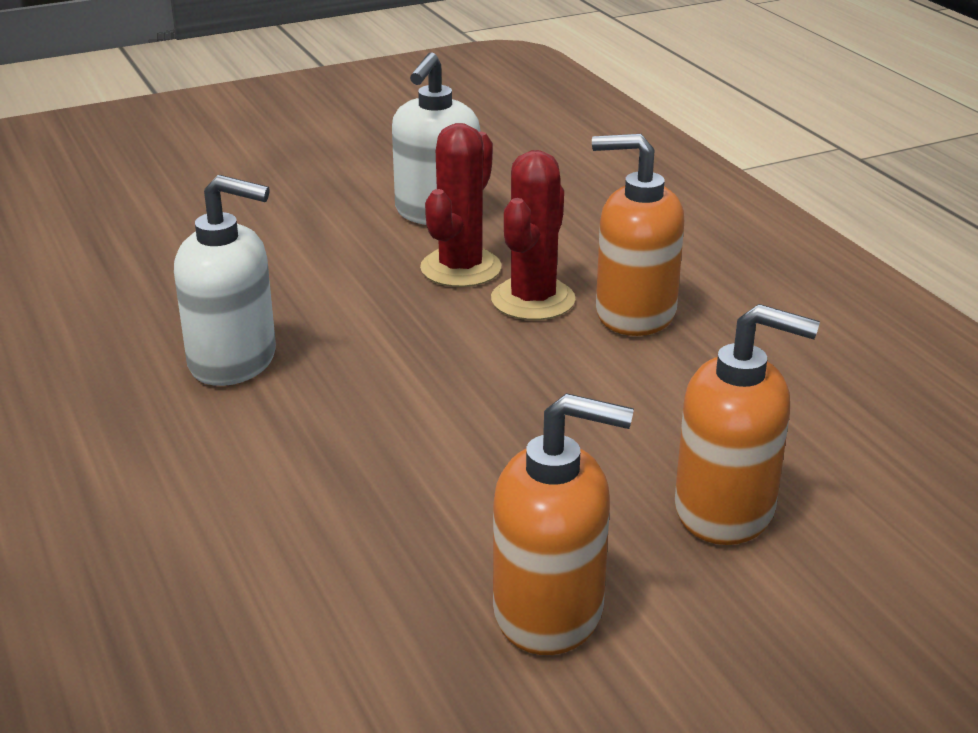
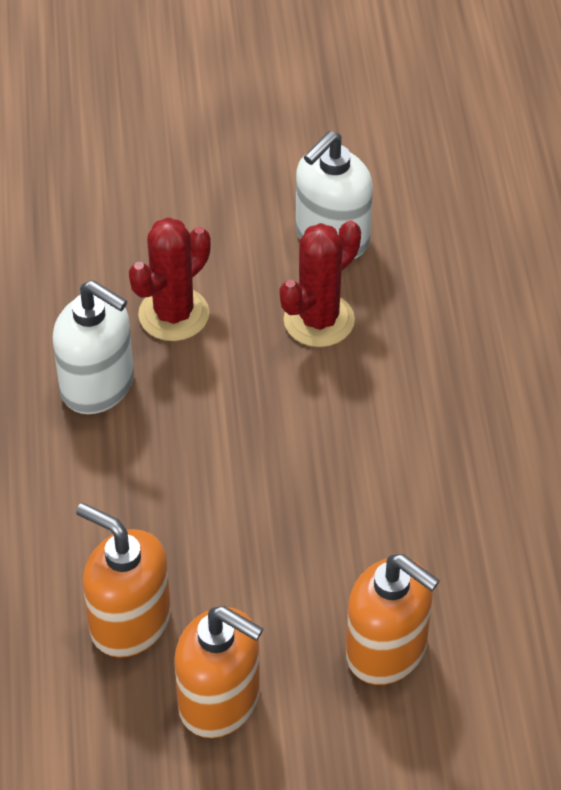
camera: 20 degrees right, 20 degrees up
(533, 300) = (359, 378): red cactus -> red cactus (173, 314)
(634, 313) = (434, 419): orange soap dispenser -> orange soap dispenser (129, 622)

